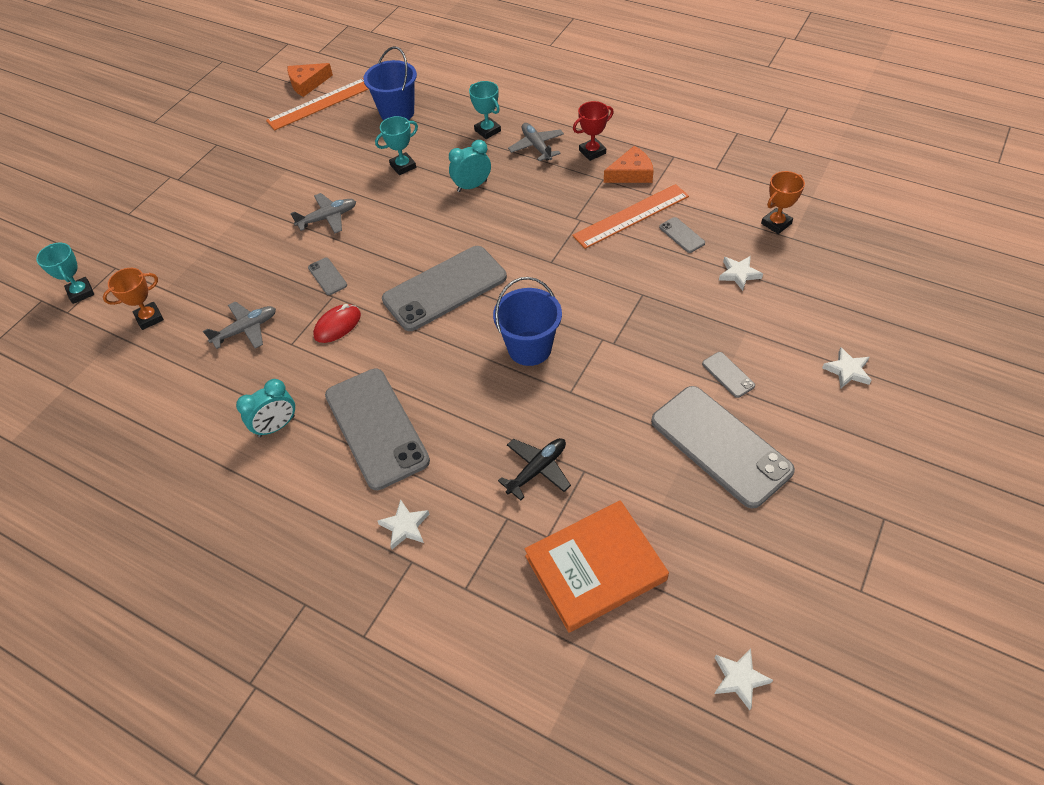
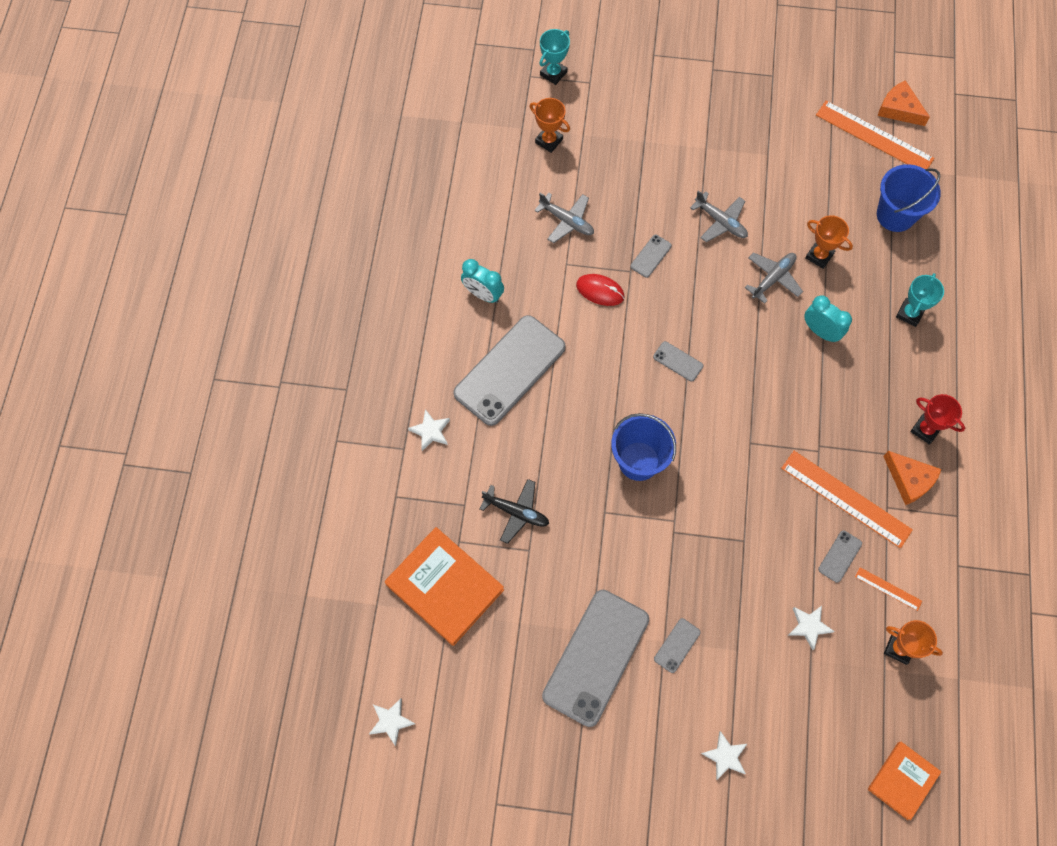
camera: 65 degrees right, 15 degrees up
(403, 166) = (819, 256): turquoise trophy -> orange trophy
(445, 288) = (678, 361): grey phone -> grey phone, size x0.41
(536, 146) = (907, 371): grey plane -> grey plane (773, 278)
(721, 214) = (888, 588): none -> orange ruler
(892, 256) = (902, 780): none -> orange book

